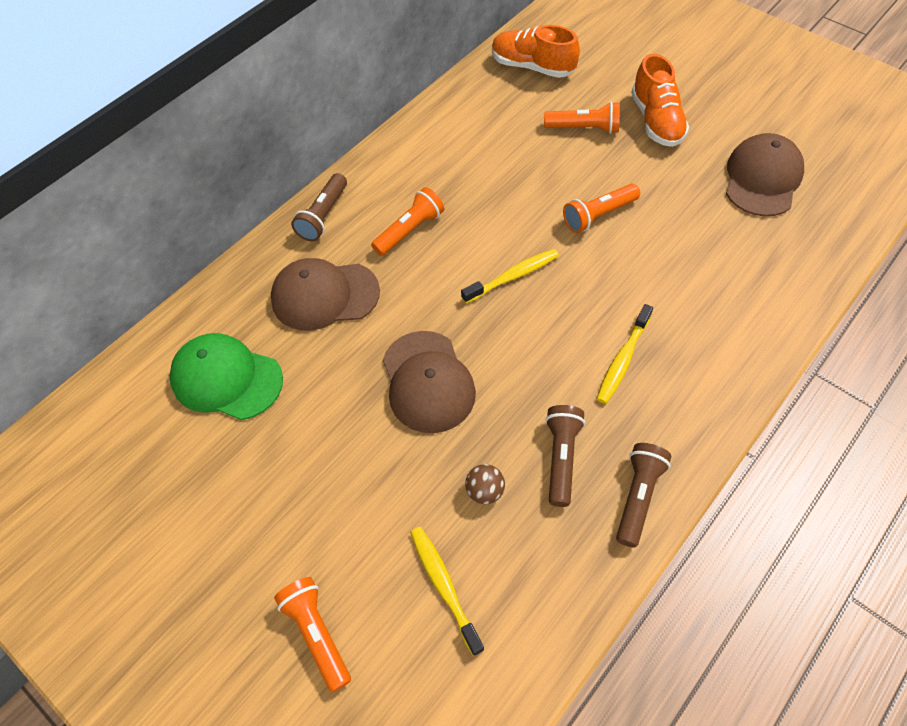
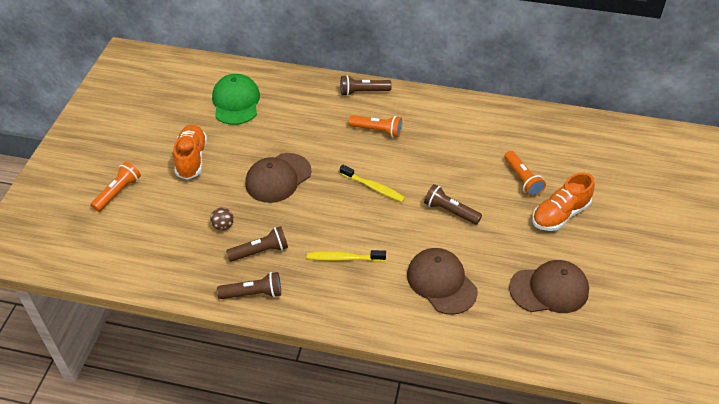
camera: 60 degrees right, 10 degrees down
(324, 296) = (309, 115): brown cap -> brown cap (441, 282)
(444, 586) = (162, 229): yellow toothbrush -> none
(532, 67) = (559, 135): orange shoe -> orange shoe (191, 159)
(598, 215) = (450, 211): orange flashlight -> brown flashlight

